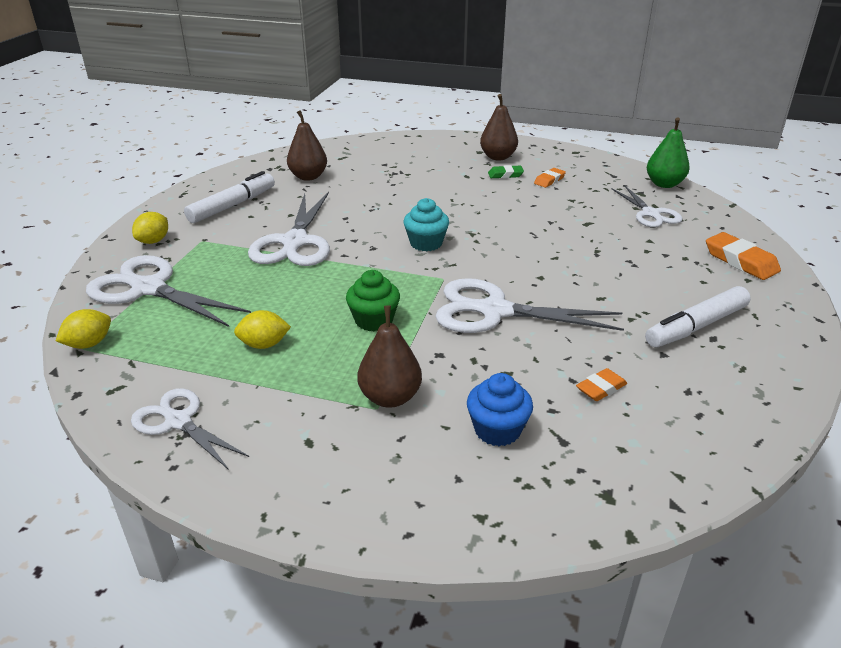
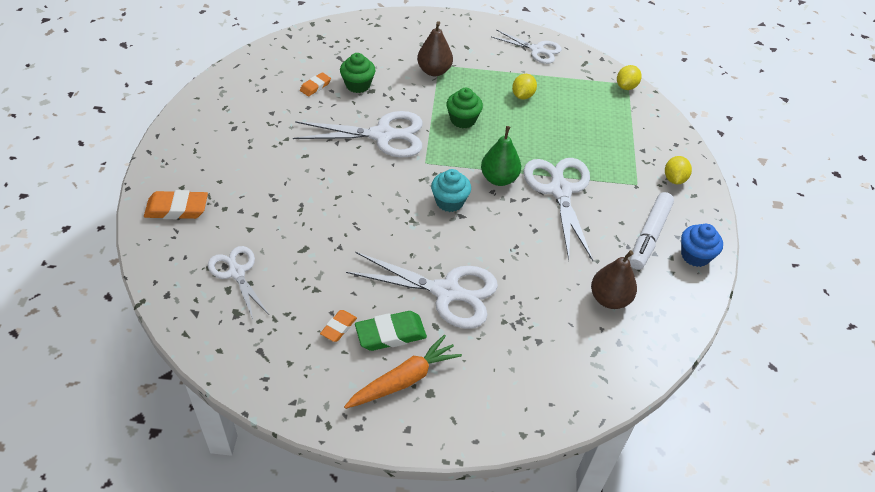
camera: 165 degrees right, 15 degrees up
(149, 289) = (631, 130): white scissors -> white scissors (446, 292)
(264, 345) = (522, 95): yellow lemon -> yellow lemon turned 45 degrees counterclockwise
(497, 430) = (373, 59): blue cupcake -> blue cupcake (695, 255)
(498, 157) = (404, 380): brown pear -> orange carrot
(505, 175) = (390, 334): green eraser -> green eraser, size x1.69
(528, 385) = (358, 85): none -> green cupcake
(664, 184) = (203, 337): green pear -> green pear (499, 179)
(696, 326) = (242, 136): white marker -> none
(740, 261) = (177, 209): orange eraser -> orange eraser turned 45 degrees counterclockwise

